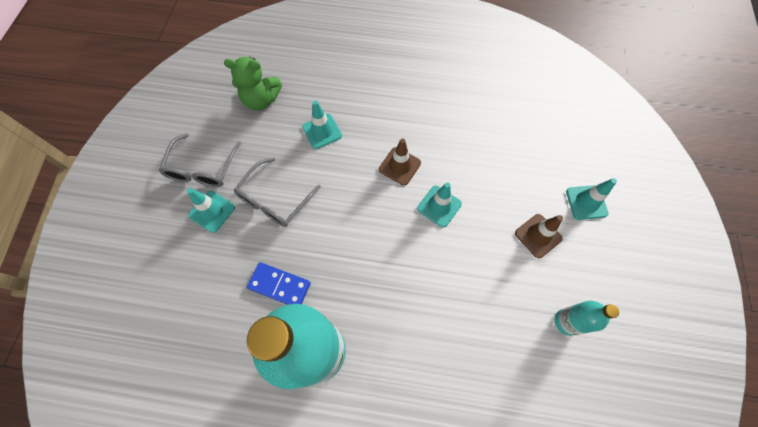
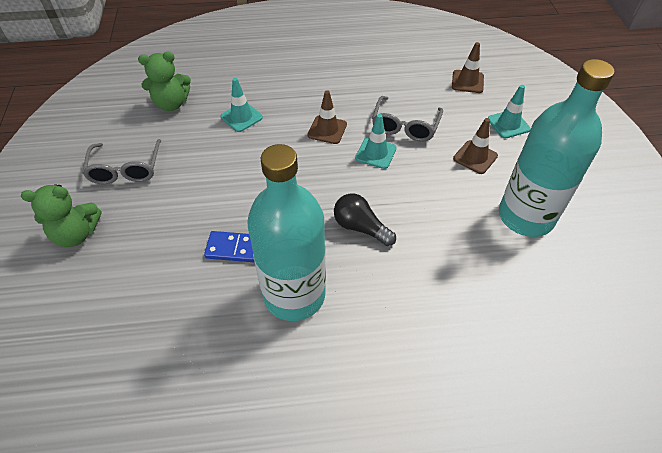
camera: 15 degrees left, 15 degrees down
(145, 231) = (76, 234): none -> green teddy bear
(212, 211) = (146, 202): turquoise traffic cone -> none
(274, 200) = (210, 180): grey glasses -> grey glasses (405, 126)
(399, 291) = (360, 227): none -> black light bulb
(560, 137) = (467, 82): none -> brown traffic cone
(566, 322) = (525, 216): turquoise bottle -> turquoise bottle, size x2.19

